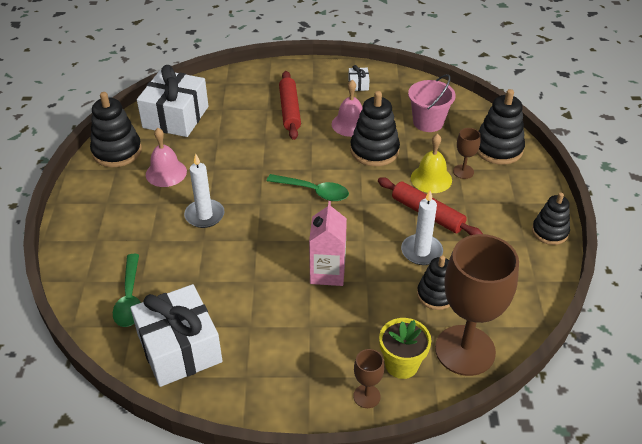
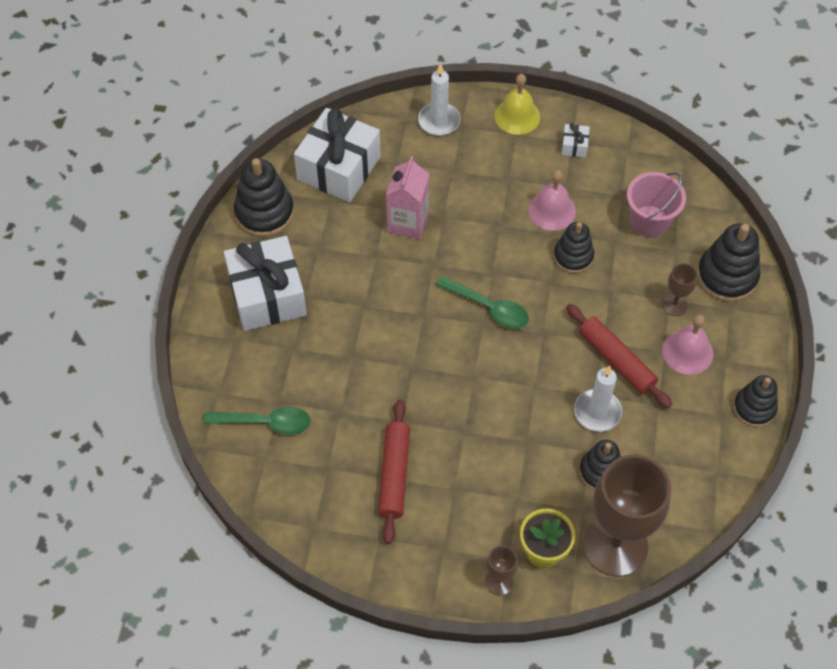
camera: 10 degrees right, 15 degrees up
(130, 298) = (265, 422): green spoon -> green spoon turned 90 degrees counterclockwise
(166, 173) = (319, 254): pink bell -> pink bell (687, 352)
(179, 348) = (312, 493): white gift -> white gift (267, 295)
(204, 215) = (358, 323): white candle -> white candle (439, 121)
(289, 110) = (480, 177): red rolling pin -> red rolling pin (394, 474)
(327, 272) = (485, 423): pink carton -> pink carton (408, 222)
(374, 150) = (573, 256): black stacking toy -> black stacking toy, size x0.66
(431, 179) = (632, 310): yellow bell -> yellow bell (517, 116)

